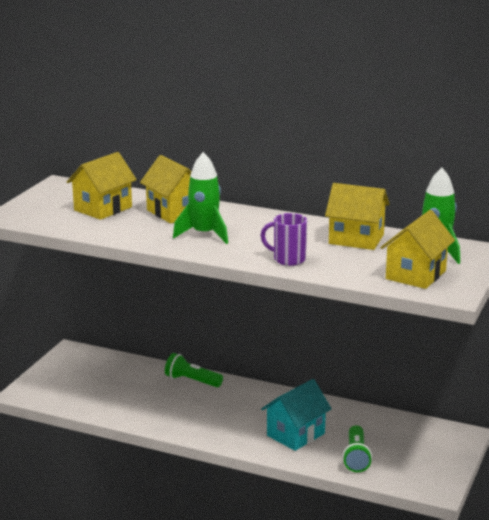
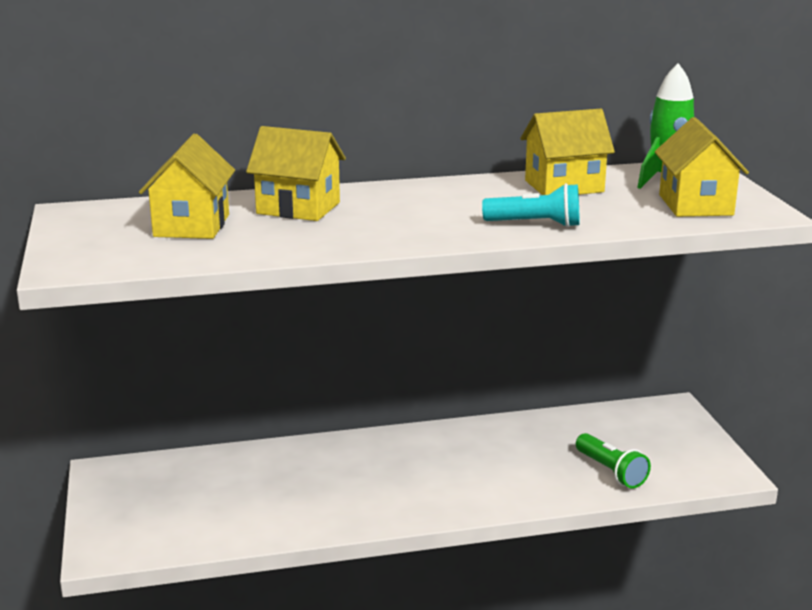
camera: 35 degrees left, 0 degrees up
(192, 381) = (314, 453): green flashlight -> none
(204, 234) = (384, 222): green rocket -> none
(288, 259) = (535, 224): purple mug -> turquoise flashlight
(295, 434) = (515, 471): turquoise house -> none

